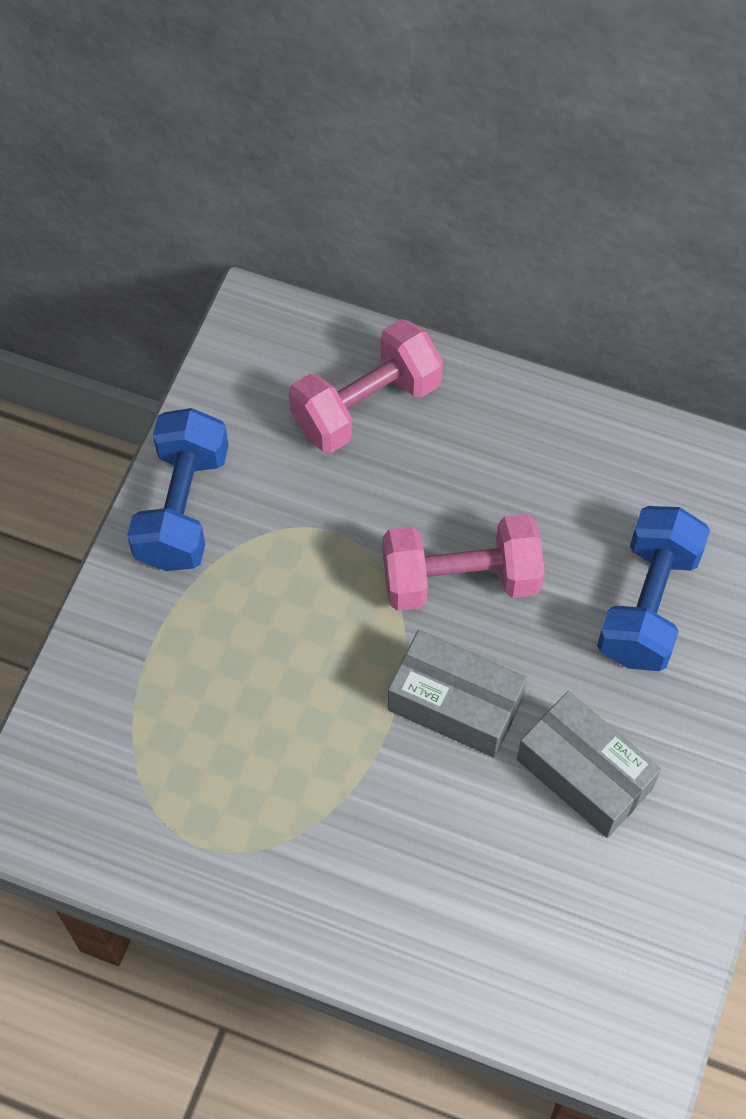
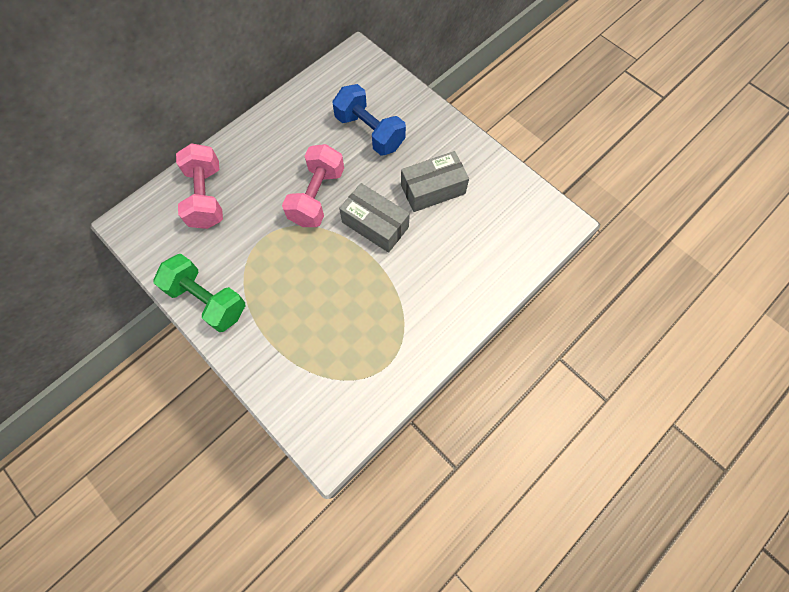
camera: 65 degrees left, 5 degrees up
(182, 507) = (207, 300): blue dumbbell -> green dumbbell
(455, 704) = (375, 225): grey box -> grey box turned 75 degrees clockwise

